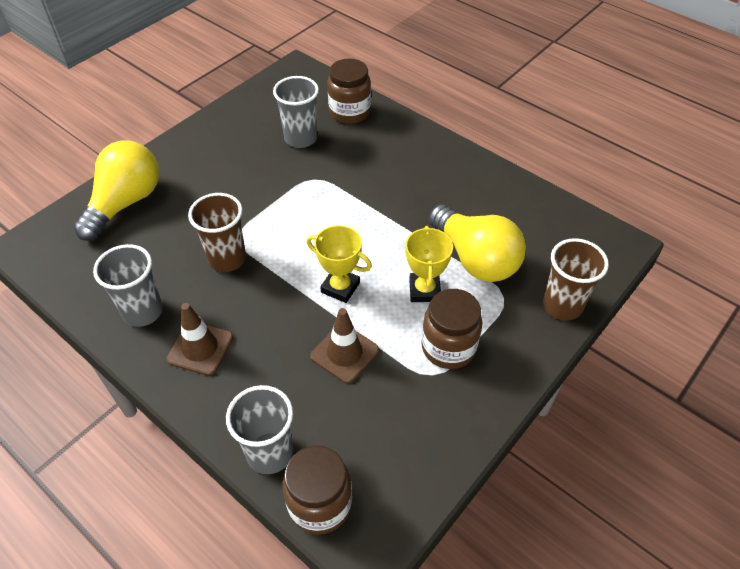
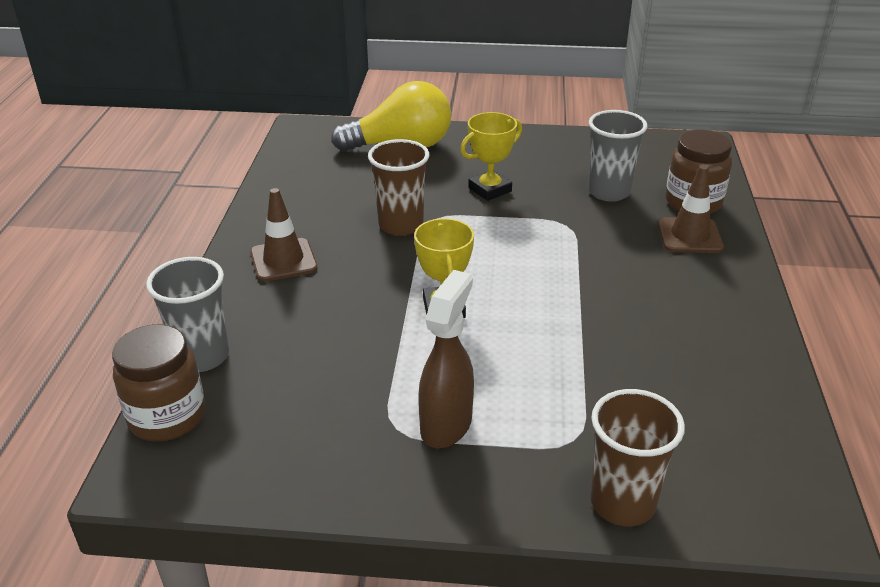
camera: 55 degrees right, 15 degrees down
(143, 311) = (293, 212): grey cup -> none
(344, 353) = (362, 350): brown traffic cone -> brown traffic cone (690, 236)
(424, 290) = (508, 369): yellow trophy -> yellow trophy (490, 190)
(448, 347) = (446, 424): brown jar -> brown spray bottle
(475, 258) = (604, 389): yellow light bulb -> none

